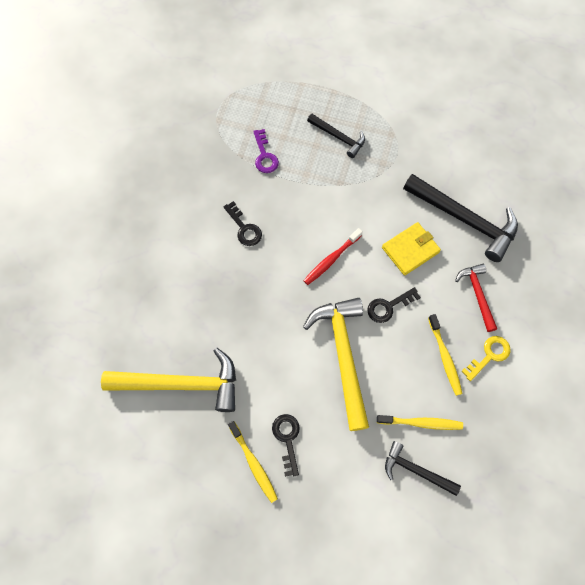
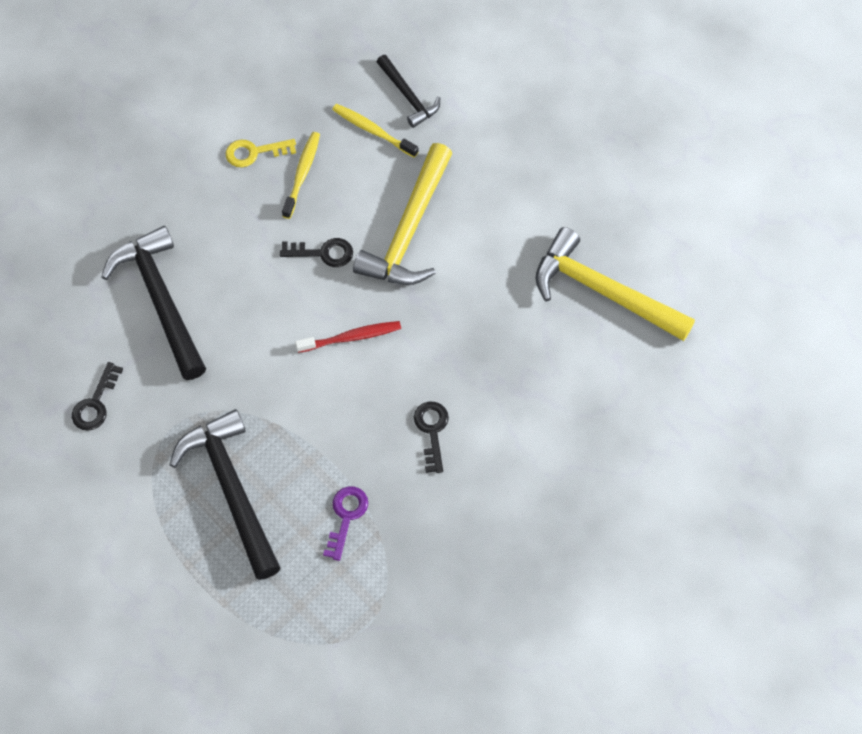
camera: 150 degrees left, 5 degrees down
(253, 463) = (566, 180): yellow toothbrush -> none
(287, 439) = (519, 184): black key -> black key (95, 403)
(338, 137) = (231, 490): black hammer -> black hammer, size x1.81
(410, 250) = (251, 300): yellow wallet -> none
(477, 294) = (216, 215): red hammer -> none

